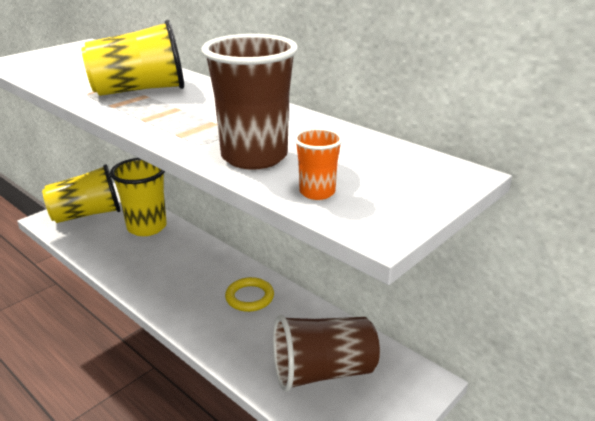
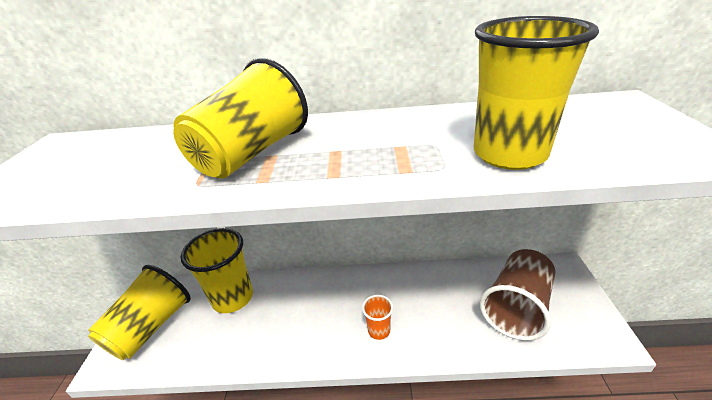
camera: 40 degrees left, 5 degrees up
(249, 297) = (398, 293): yellow ring -> none
(254, 157) = (509, 154): brown cup -> yellow cup
(317, 192) = (620, 154): orange cup -> orange cup (379, 330)

